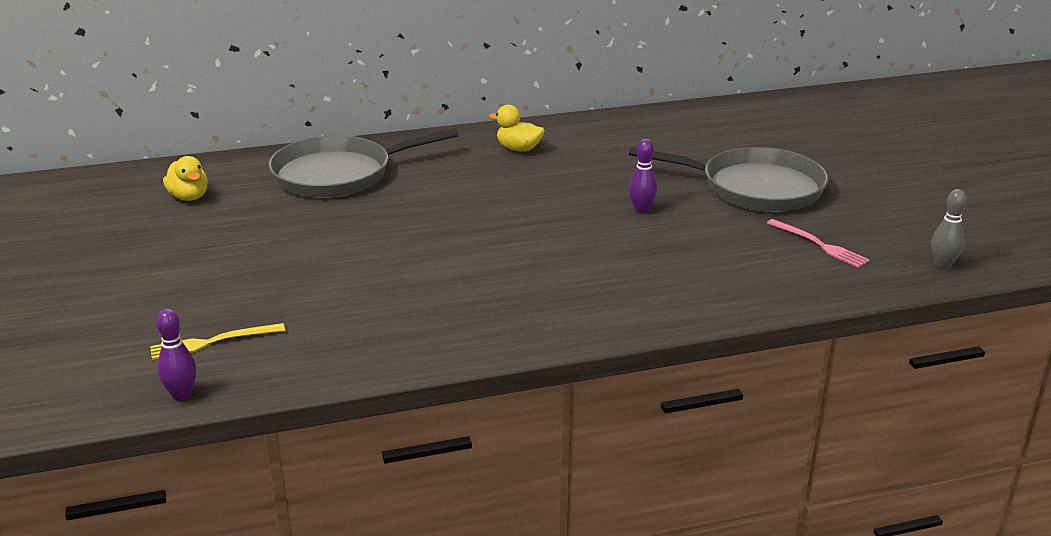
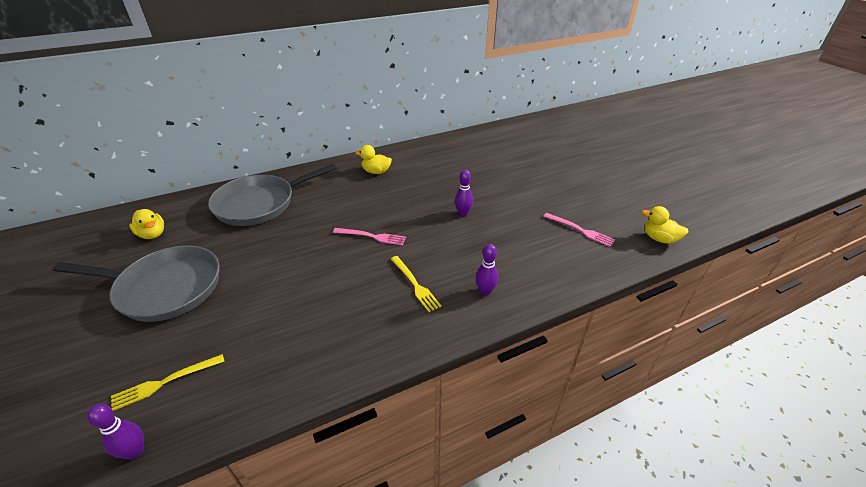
camera: 10 degrees left, 10 degrees up
(497, 225) = (372, 236): none -> pink fork
(548, 282) = (415, 284): none -> yellow fork
(647, 298) = (485, 291): none -> purple bowling pin
(755, 188) = (527, 188): grey pan -> grey pan (165, 288)
(942, 265) = (659, 239): grey bowling pin -> yellow duck

